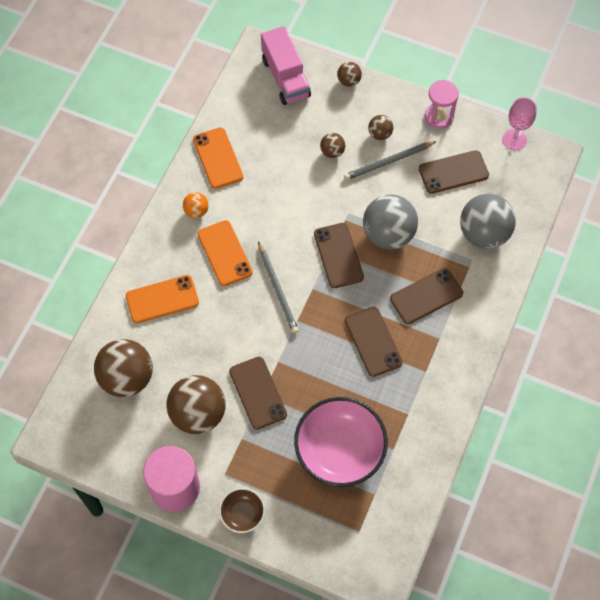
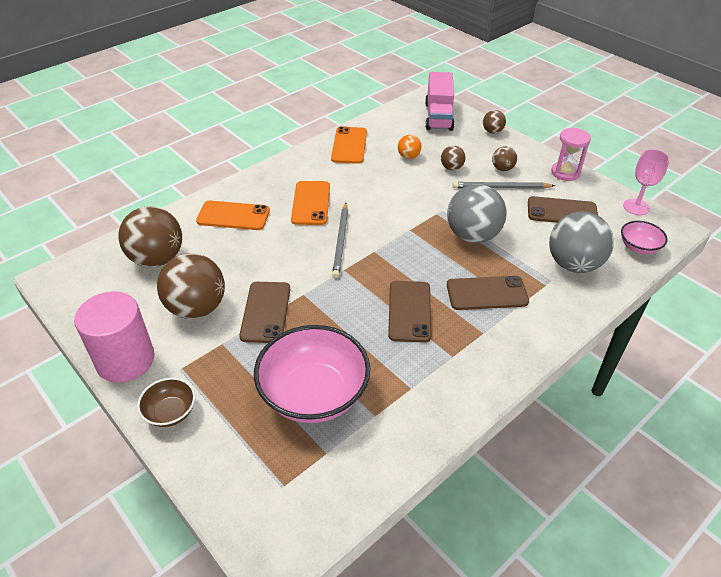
camera: 25 degrees right, 20 degrees down
(196, 211) = (307, 170): orange ball -> orange ball (408, 157)
(338, 255) = (414, 236): brown phone -> none
(530, 191) = (639, 247): none -> pink bowl

